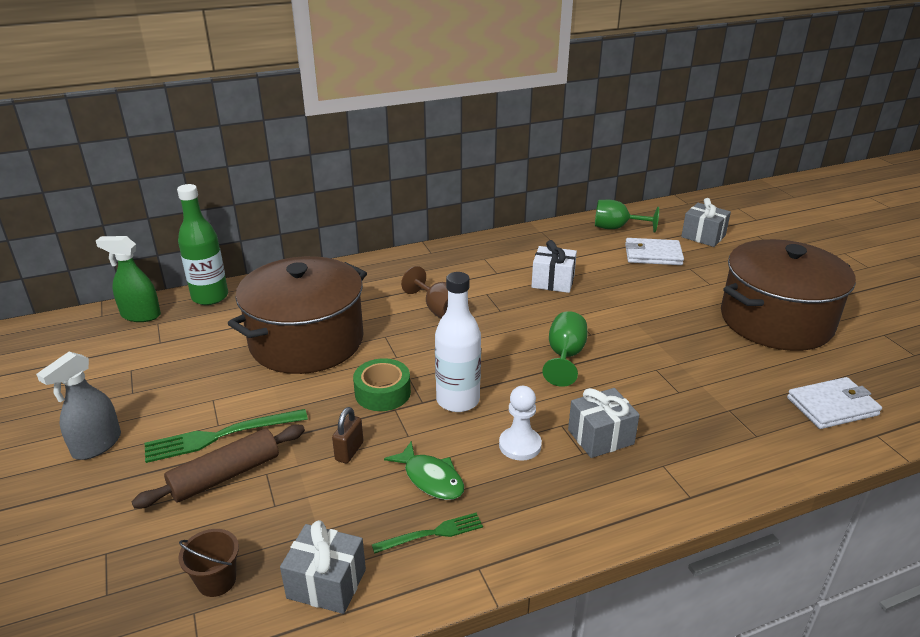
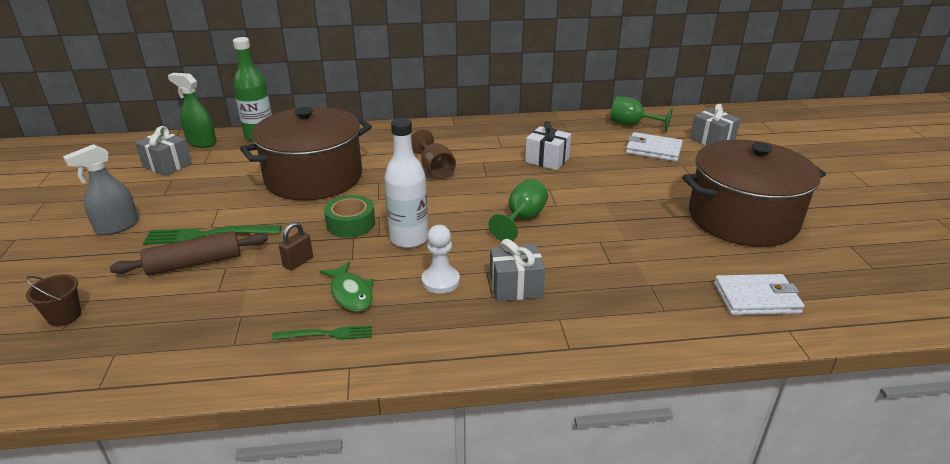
camera: 15 degrees right, 0 degrees up
(216, 581) = (143, 335): brown bucket -> brown bucket (64, 316)
(326, 583) = (222, 354): grey gift -> grey gift (167, 165)

